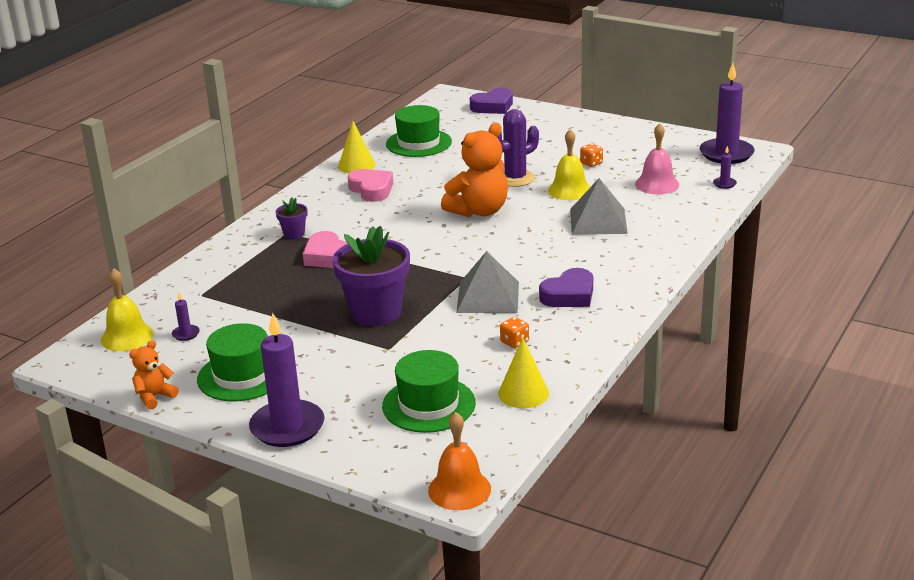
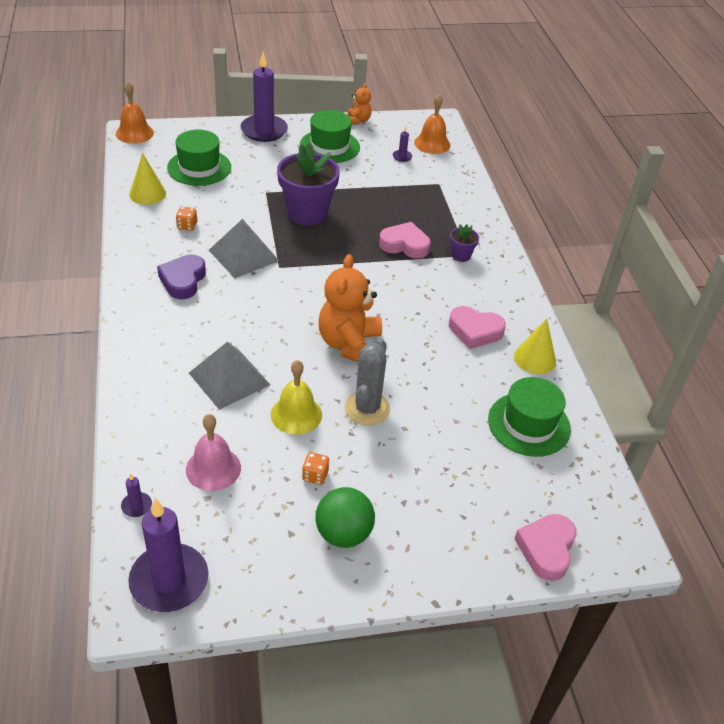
camera: 135 degrees right, 15 degrees up
(127, 336) = (432, 143): yellow bell -> orange bell
(493, 106) = (546, 549): purple heart -> pink heart
(515, 178) = (367, 408): purple cactus -> grey cactus
(602, 140) = (343, 534): none -> green ball

